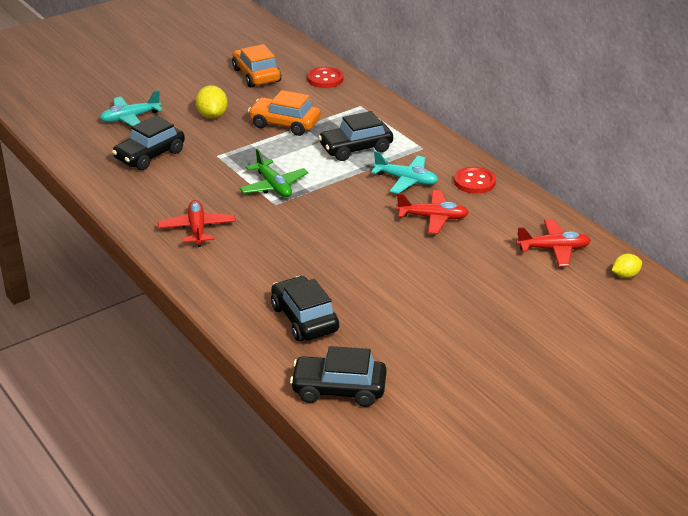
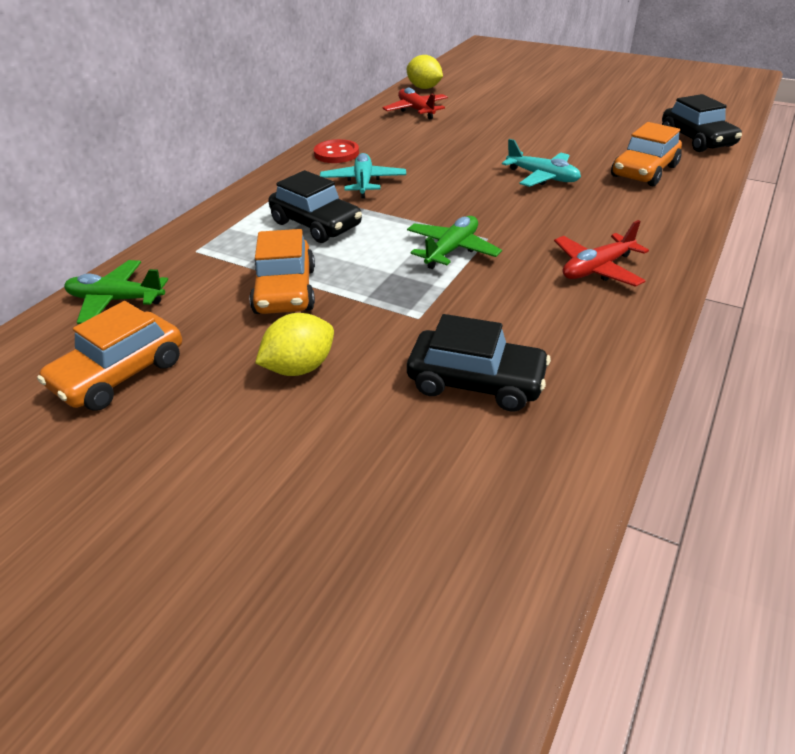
camera: 115 degrees left, 5 degrees up
(130, 118) = (372, 469): turquoise plane -> turquoise plane (542, 177)
(304, 319) = (644, 171): black car -> orange car
(325, 79) = (116, 300): red button -> green plane
(433, 218) = (421, 157): red plane -> none
(625, 275) = (424, 88): yellow lemon -> yellow lemon, size x1.57

